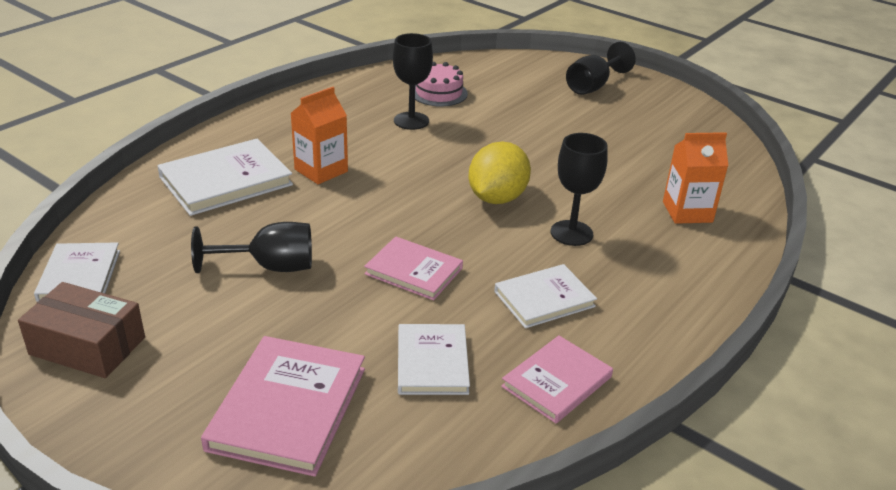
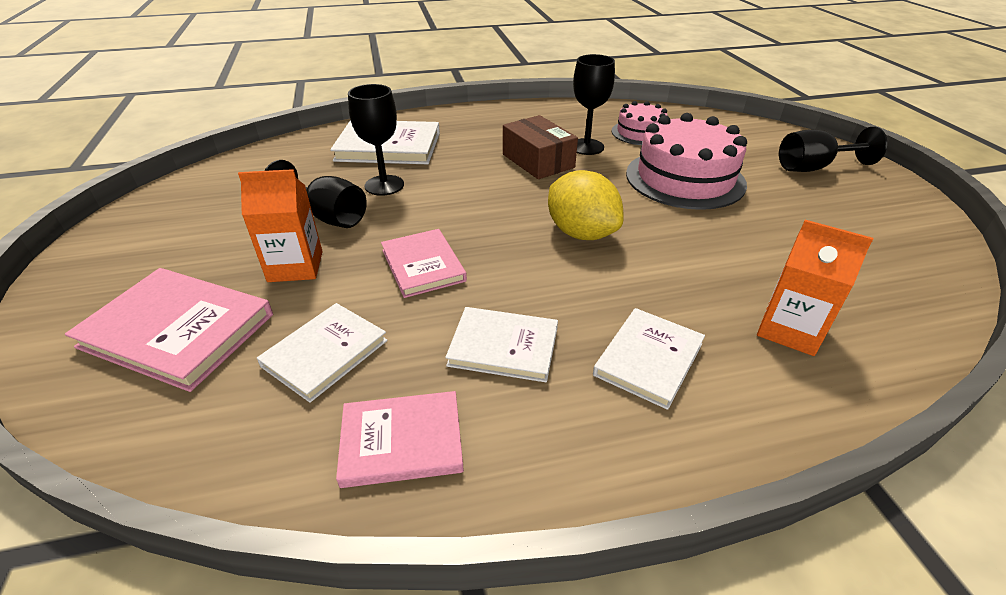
camera: 40 degrees right, 5 degrees up
(80, 275) = (218, 175): white book -> white book (648, 359)
(87, 346) = (151, 221): brown box -> brown box (538, 161)
(288, 408) = (177, 331): pink book -> pink book turned 60 degrees clockwise
(321, 170) = (463, 161): orange carton -> orange carton (295, 266)
(497, 198) = (581, 233): yellow lemon -> yellow lemon turned 75 degrees clockwise
(518, 125) = (685, 178): none -> pink cake
(571, 233) = (616, 295): black goblet -> black goblet (384, 185)

